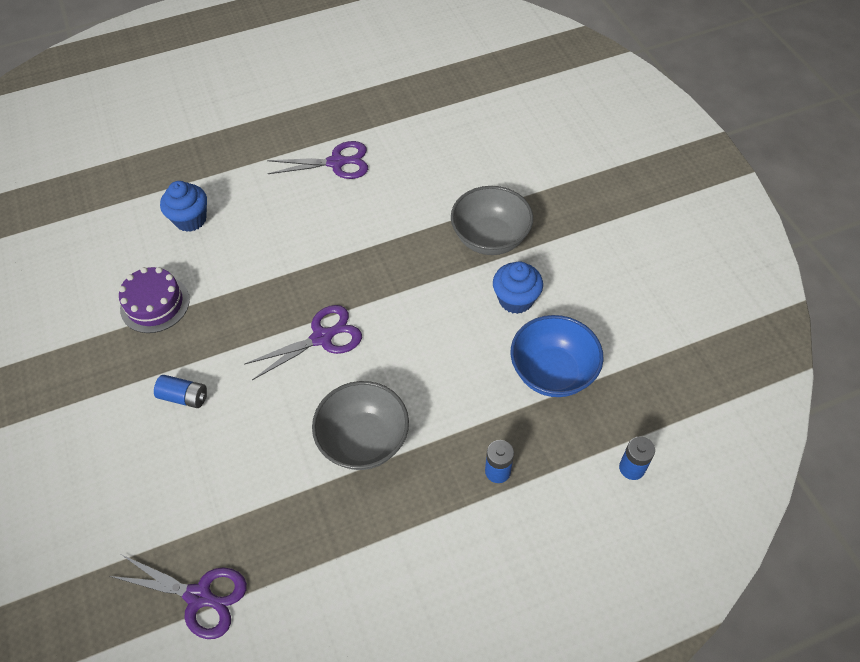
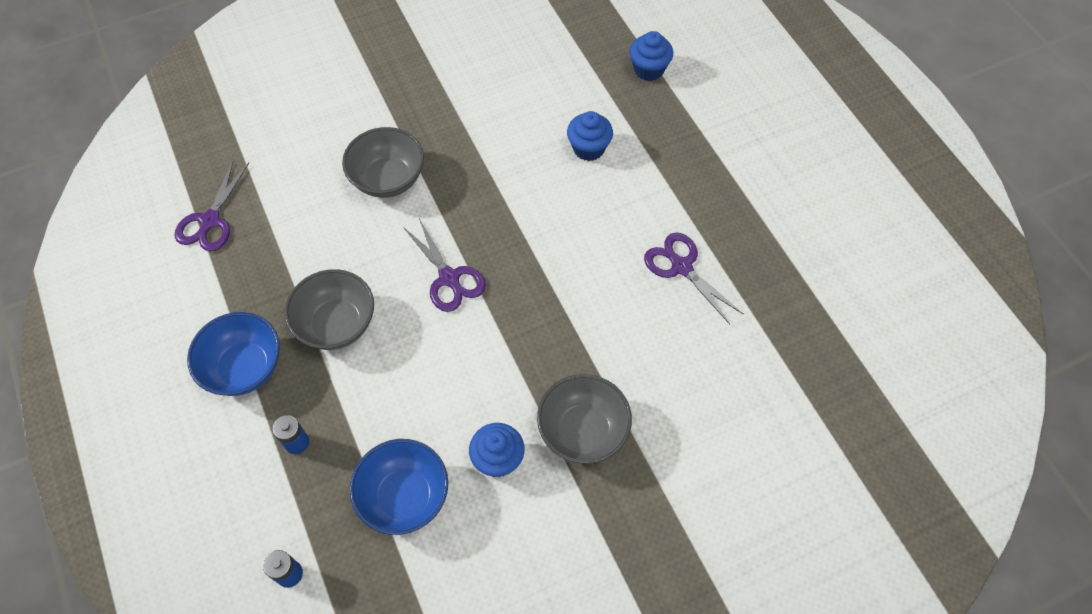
camera: 85 degrees right, 5 degrees up
(107, 168) = (648, 69): none -> blue cupcake
(155, 304) = (486, 139): purple cake -> none
(184, 397) = (388, 179): blue battery -> grey bowl
(337, 162) = (681, 266): purple scissors -> purple scissors turned 150 degrees clockwise
(408, 533) = (244, 368): none -> blue bowl

